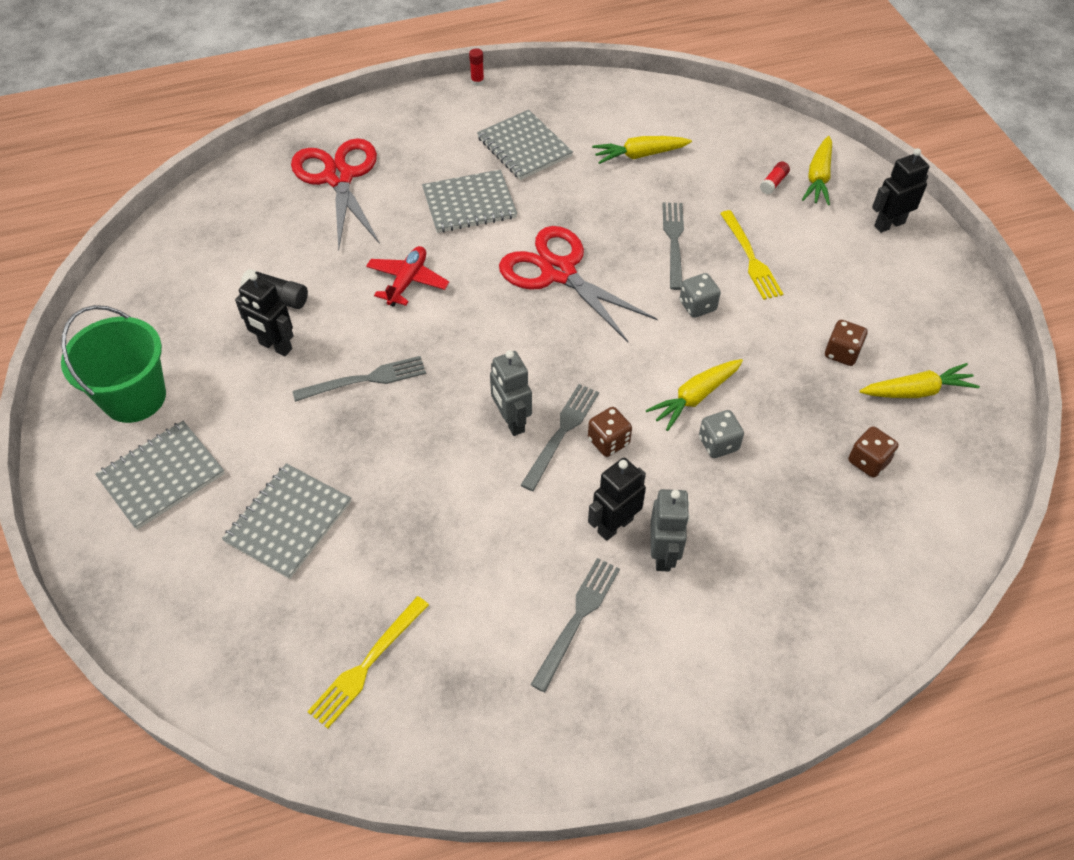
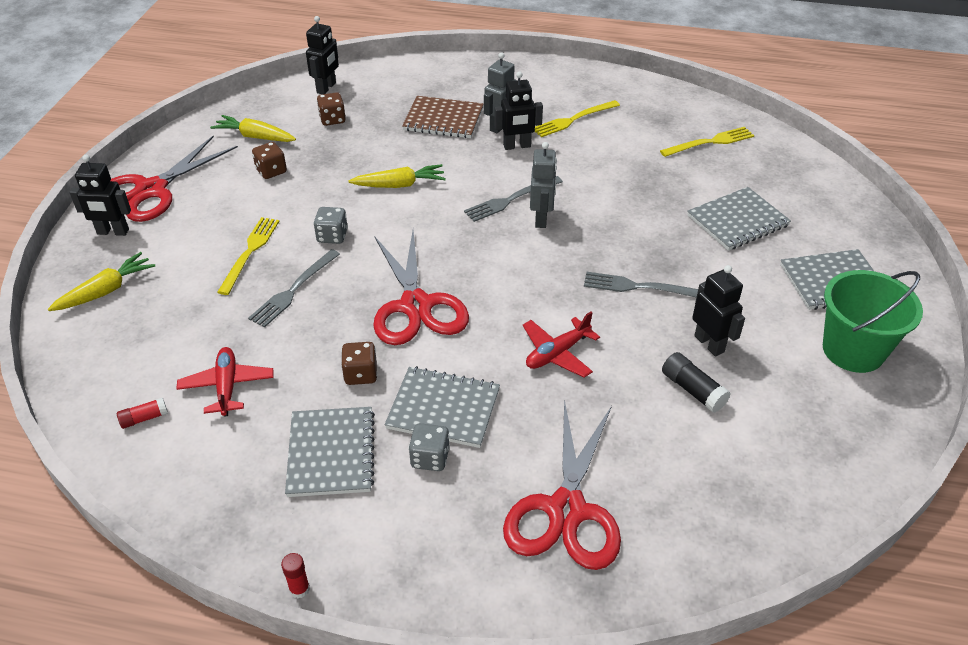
camera: 150 degrees left, 10 degrees down
(577, 618) = (573, 120): grey fork -> yellow fork
(608, 441) = (482, 184): brown dice -> brown dice (360, 374)
(640, 155) = (227, 386): yellow carrot -> red plane
(718, 444) = (412, 158): grey dice -> grey dice (430, 458)
(741, 530) = (443, 119): none -> brown notebook
(773, 183) = (148, 303): red glue stick -> red glue stick (144, 418)
(921, 278) = (151, 190): none -> red scissors
(940, 516) = (326, 88): none -> black robot

